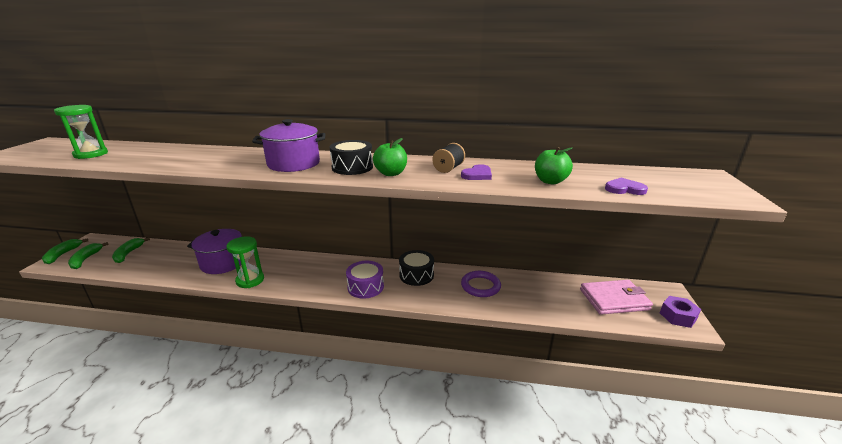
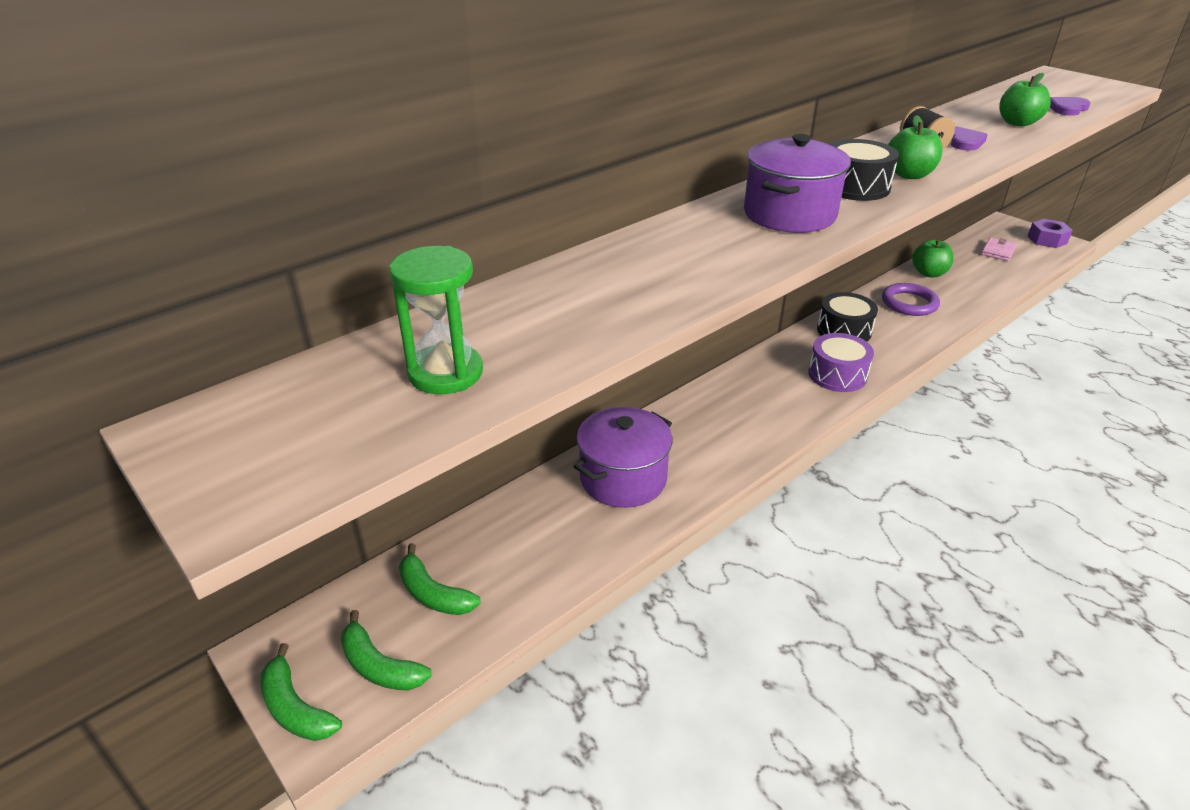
camera: 50 degrees left, 10 degrees up
(250, 280) = (717, 464): green hourglass -> none
(531, 282) = (929, 273): none -> green apple
(614, 299) = (998, 251): pink wallet -> pink wallet, size x0.54

